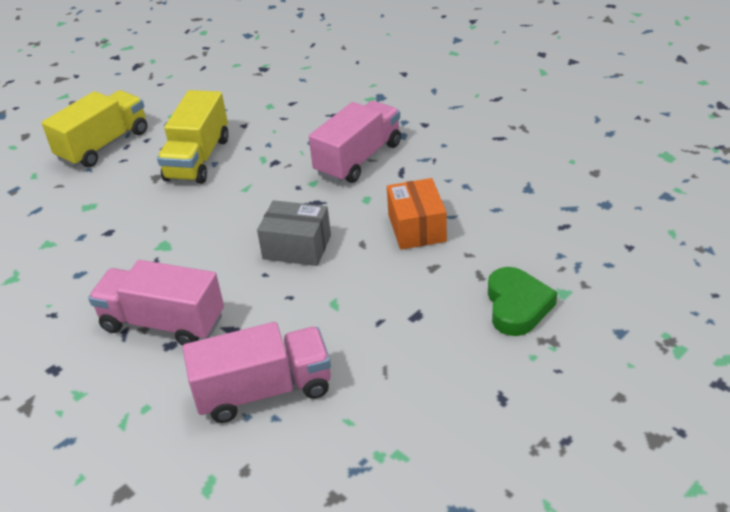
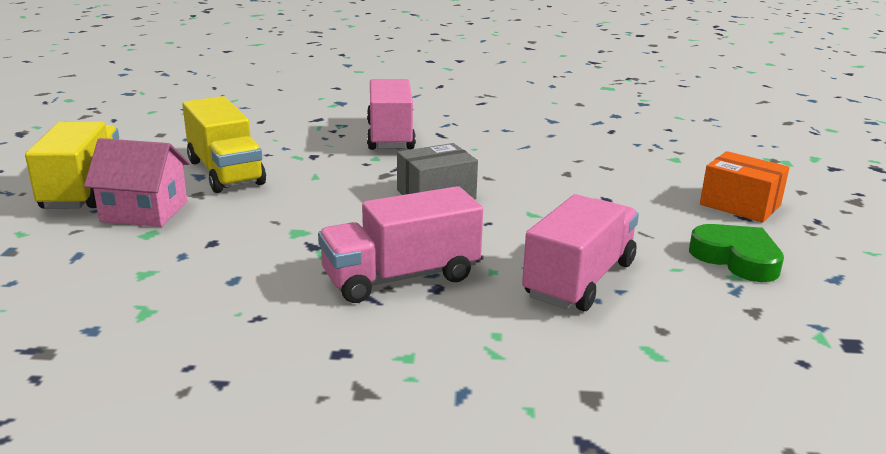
camera: 45 degrees left, 15 degrees down
(109, 182) = (144, 211): none -> pink house
(417, 228) = (513, 158): orange box -> orange box (740, 205)
(517, 306) = (661, 173): green heart -> green heart (736, 259)

